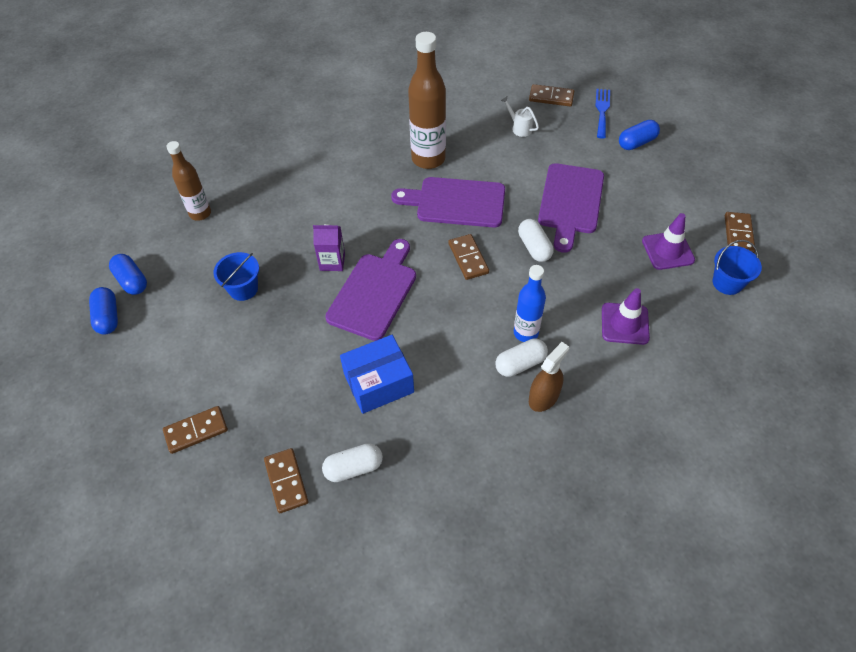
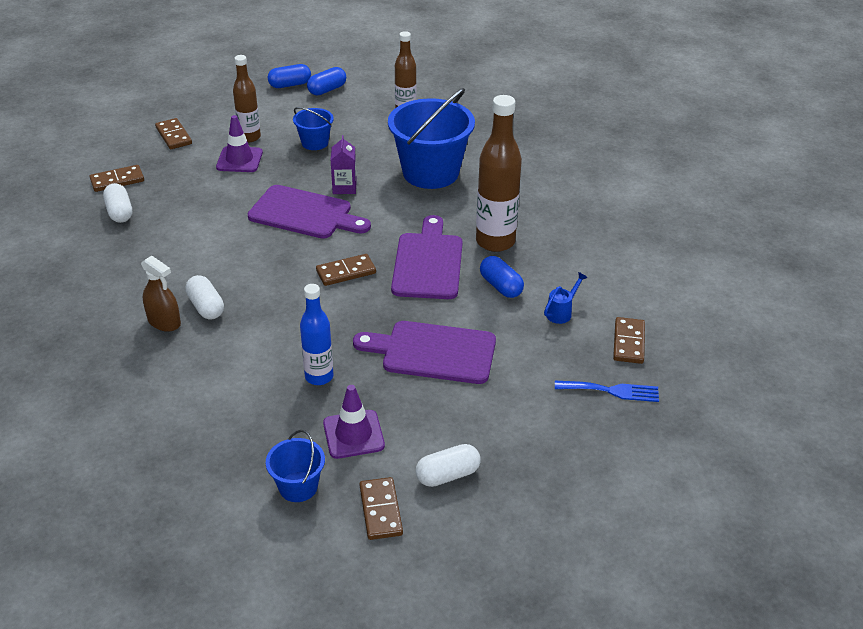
camera: 85 degrees right, 15 degrees down
(218, 350) = (250, 137): none -> brown bottle
(316, 197) = (430, 172): none -> blue bucket
(378, 383) = (201, 221): blue box -> none
(519, 127) = (561, 312): white watering can -> blue watering can
(525, 333) = (243, 311): blue bottle -> blue bottle (319, 377)
(534, 247) = (361, 320): white capsule -> white capsule (447, 475)
(625, 324) = (246, 387): purple traffic cone -> purple traffic cone (239, 160)
(636, 142) = (551, 422): blue capsule -> blue capsule (501, 286)
(738, 234) = (381, 510): brown domino -> brown domino turned 75 degrees clockwise

